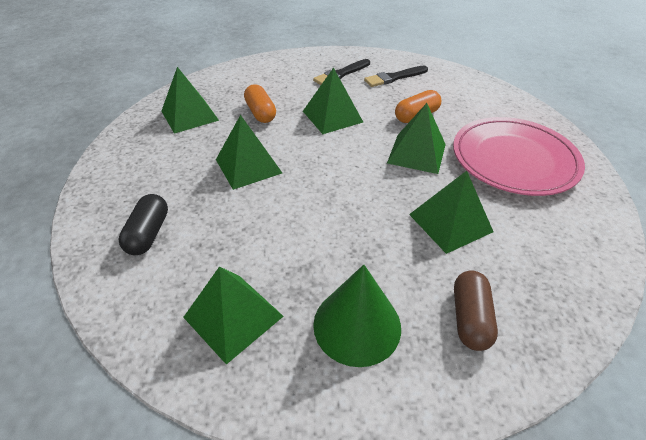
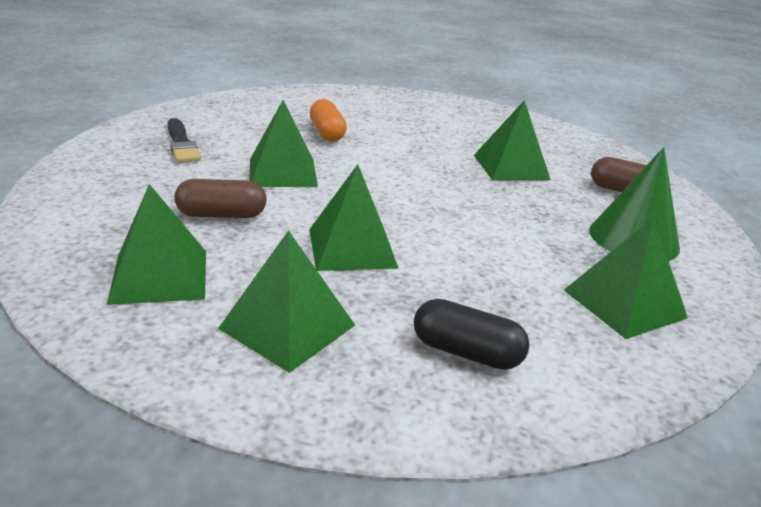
camera: 75 degrees left, 15 degrees down
(260, 113) = (221, 215): orange capsule -> brown capsule
(394, 77) = (231, 121): black brush -> none
(417, 153) = (396, 151): green pyramid -> green pyramid (288, 326)
(514, 160) = (434, 120): pink plate -> none

